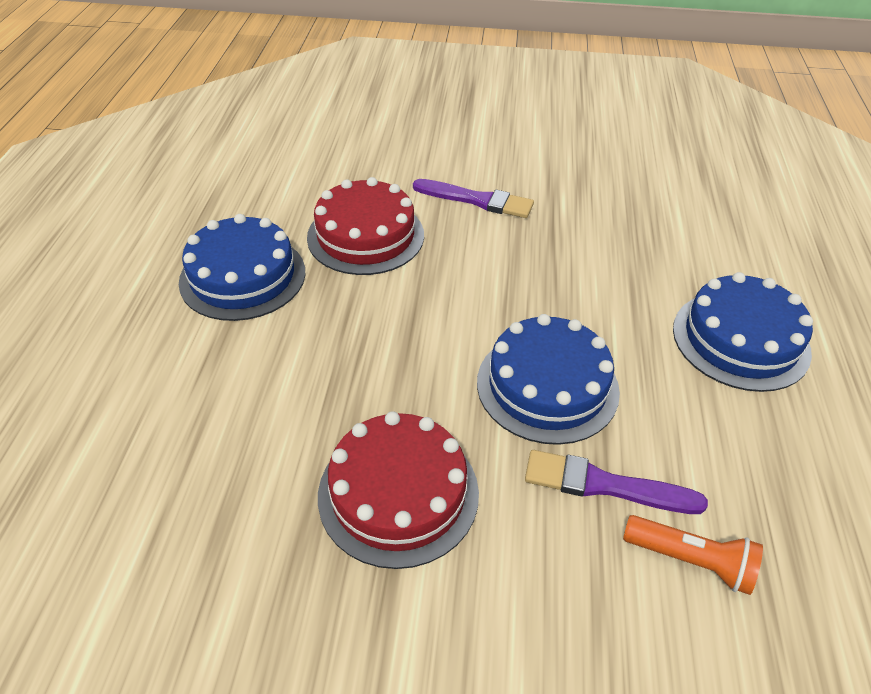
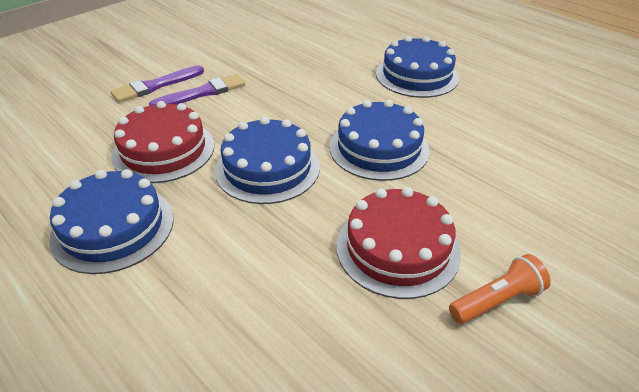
camera: 50 degrees left, 5 degrees down
(416, 319) = (267, 168): none -> blue cake
(604, 485) = (465, 167): purple brush -> purple brush (155, 86)
(691, 561) = (533, 166): orange flashlight -> orange flashlight (497, 301)

